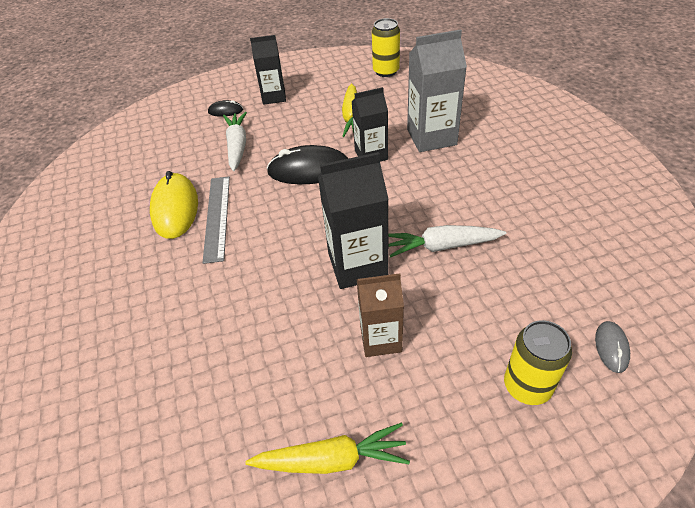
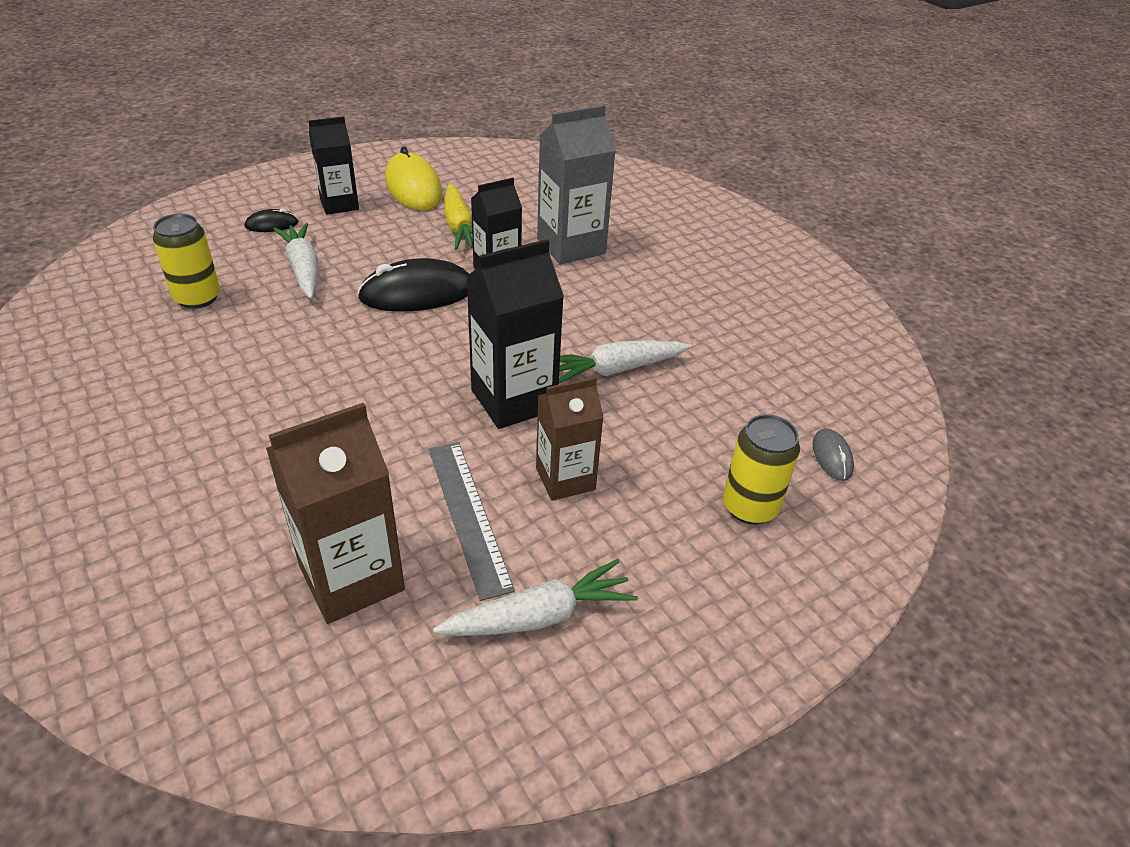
camera: 20 degrees left, 5 degrees down
(175, 208) = (233, 353): yellow mouse -> yellow mouse (413, 187)
(205, 401) = (351, 578): none -> brown carton
(217, 217) = (300, 359): grey ruler -> grey ruler (468, 515)
(331, 459) = (539, 616): yellow carrot -> white carrot
(386, 71) = (490, 169): yellow can -> yellow can (197, 298)

